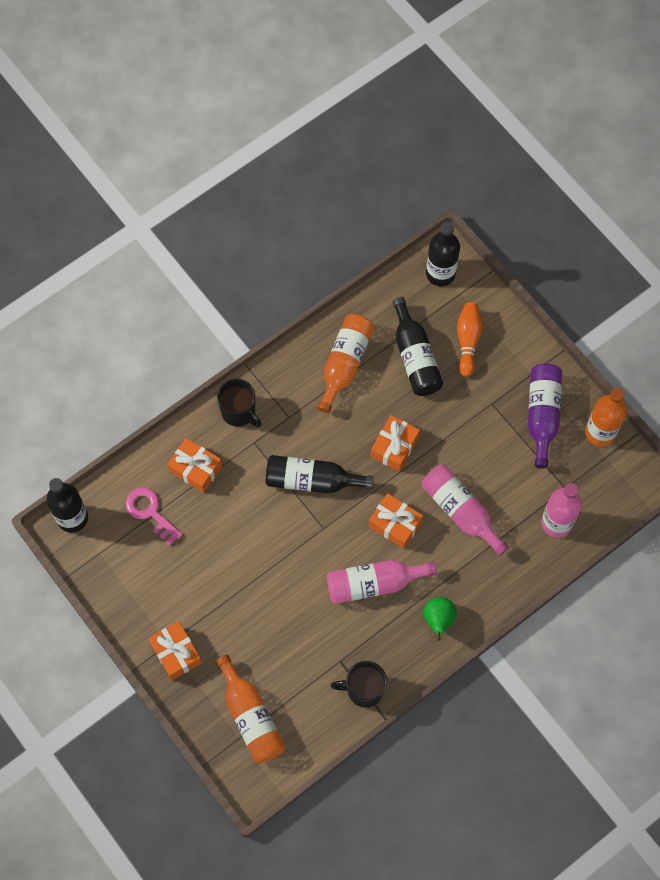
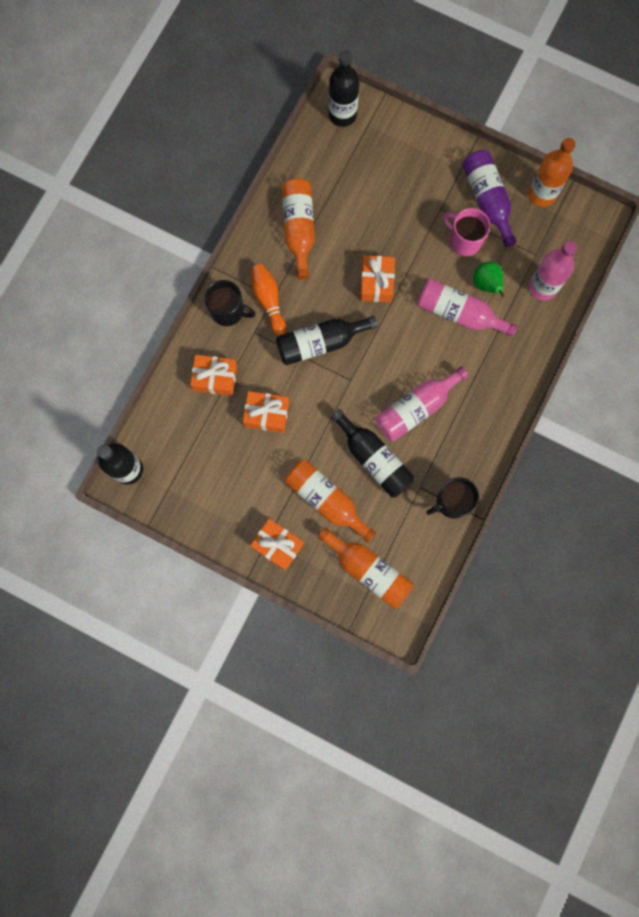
camera: 25 degrees left, 10 degrees up
(150, 512) = (194, 434): pink key -> none
(243, 632) = (326, 500): none -> orange bottle
(395, 524) = (409, 349): orange gift -> orange gift (266, 414)
(415, 357) = (356, 197): black bottle -> black bottle (374, 459)
(438, 620) = (485, 414): green pear -> green pear (486, 285)
(468, 341) = (394, 163): orange bowling pin -> orange bowling pin (268, 301)
(500, 444) = (464, 241): none -> pink mug

